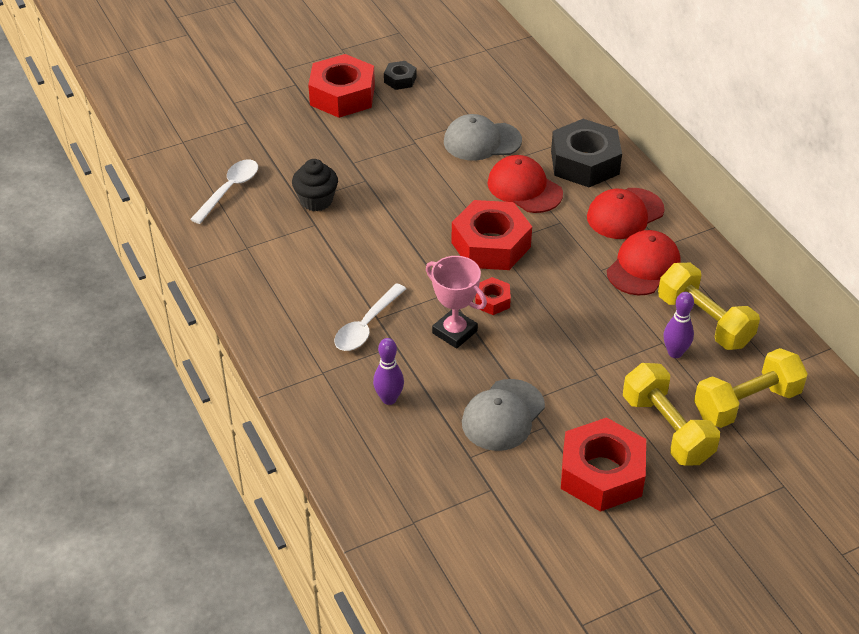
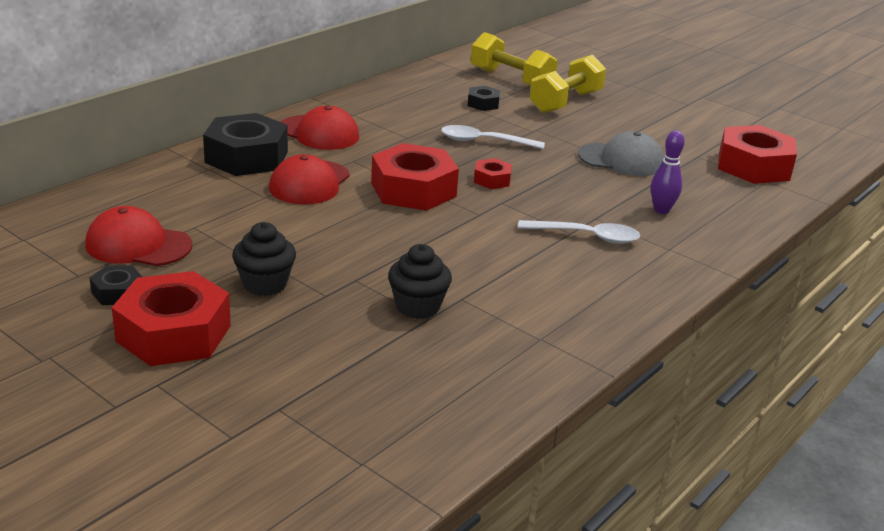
camera: 115 degrees left, 15 degrees down
(229, 190) = (444, 382): white spoon -> white spoon (484, 141)
(380, 139) = (265, 284): none -> black cupcake
(454, 332) = (549, 192): pink trophy -> none
(482, 141) = (236, 216): grey cap -> none
(601, 474) = (634, 120): red nut -> red nut (753, 166)
(643, 266) = (388, 121): red cap -> red cap (138, 245)
(675, 353) = (483, 104): purple bowling pin -> black nut
(704, 321) = (437, 96): yellow dumbbell -> none

